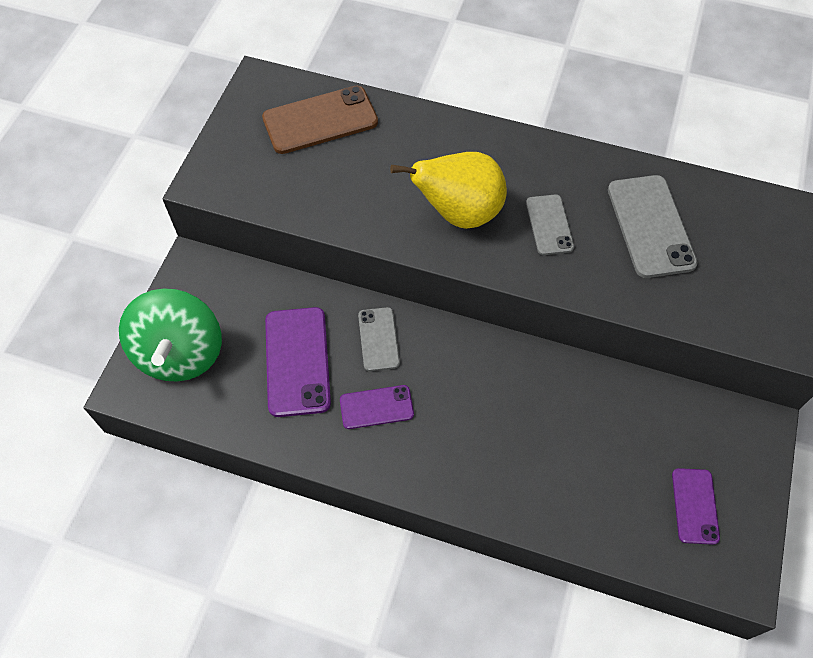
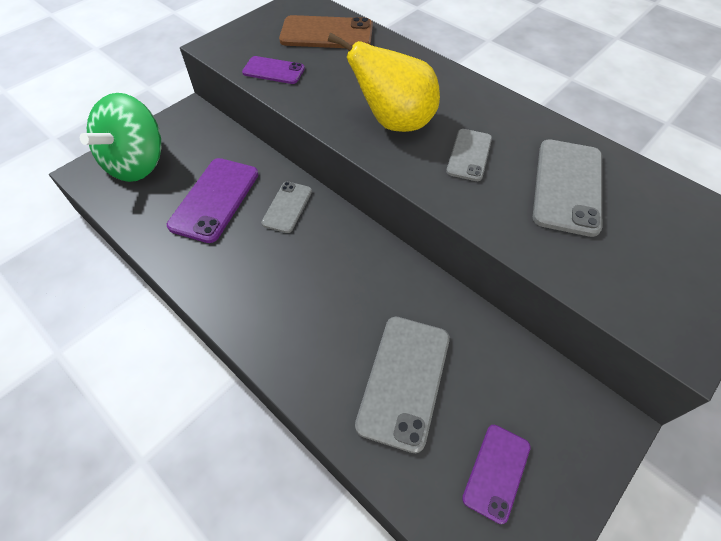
camera: 25 degrees right, 5 degrees down
(376, 407) = (251, 256): purple phone -> purple phone (273, 71)
(585, 464) = (404, 380): none -> grey phone

